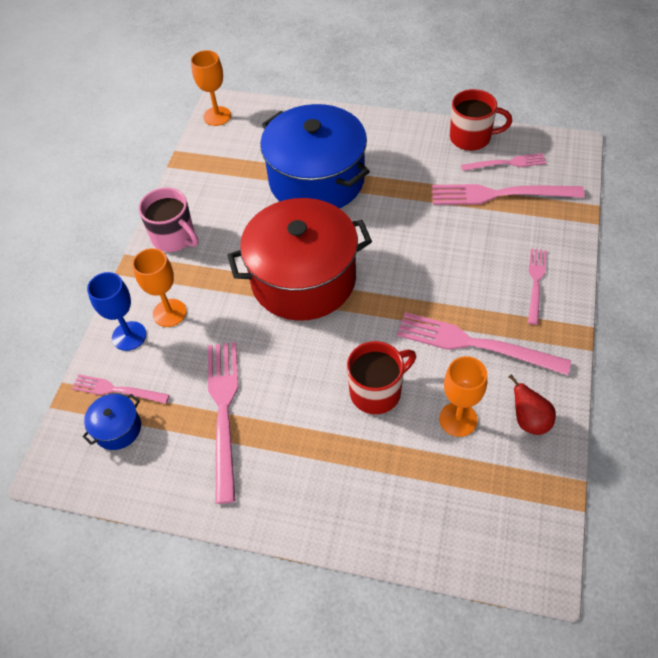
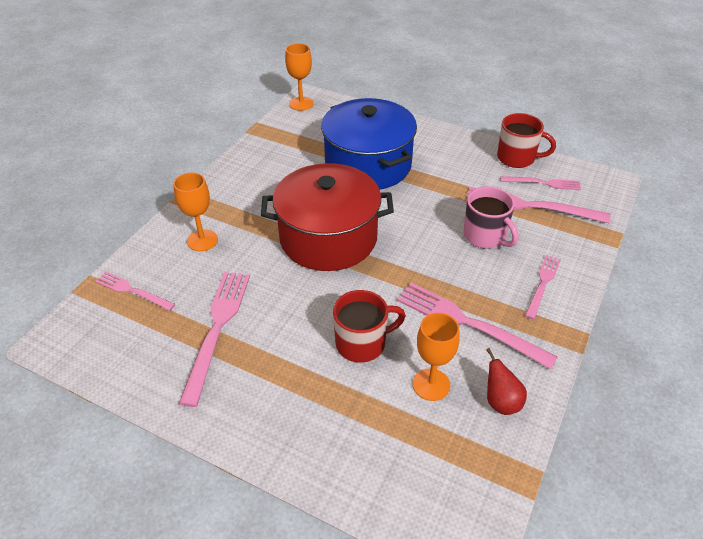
camera: 10 degrees right, 10 degrees down
(117, 428) = (120, 322): blue pot -> none
(129, 336) = (161, 251): blue goblet -> none
(174, 237) = (230, 184): pink mug -> pink mug (485, 236)

